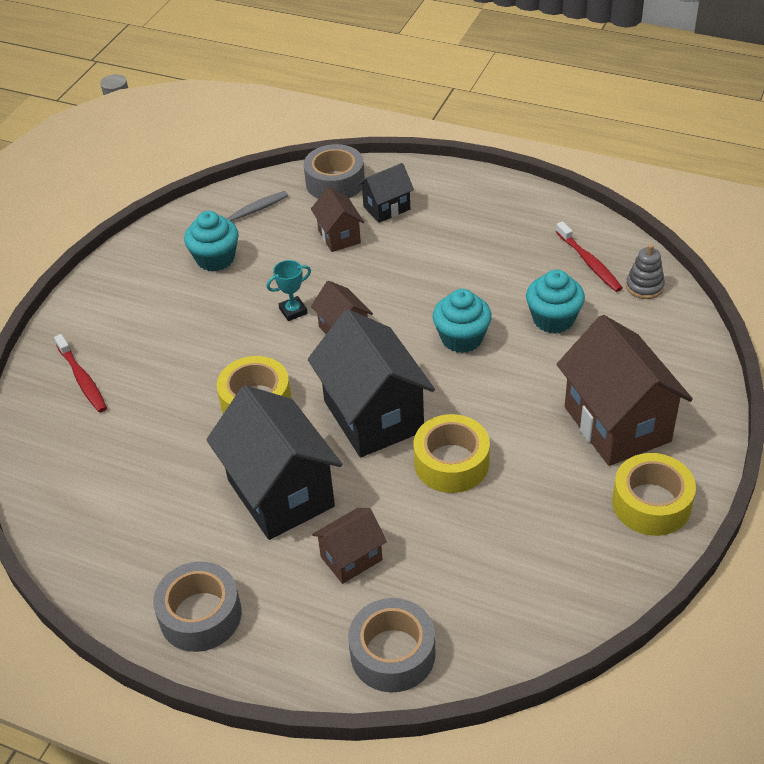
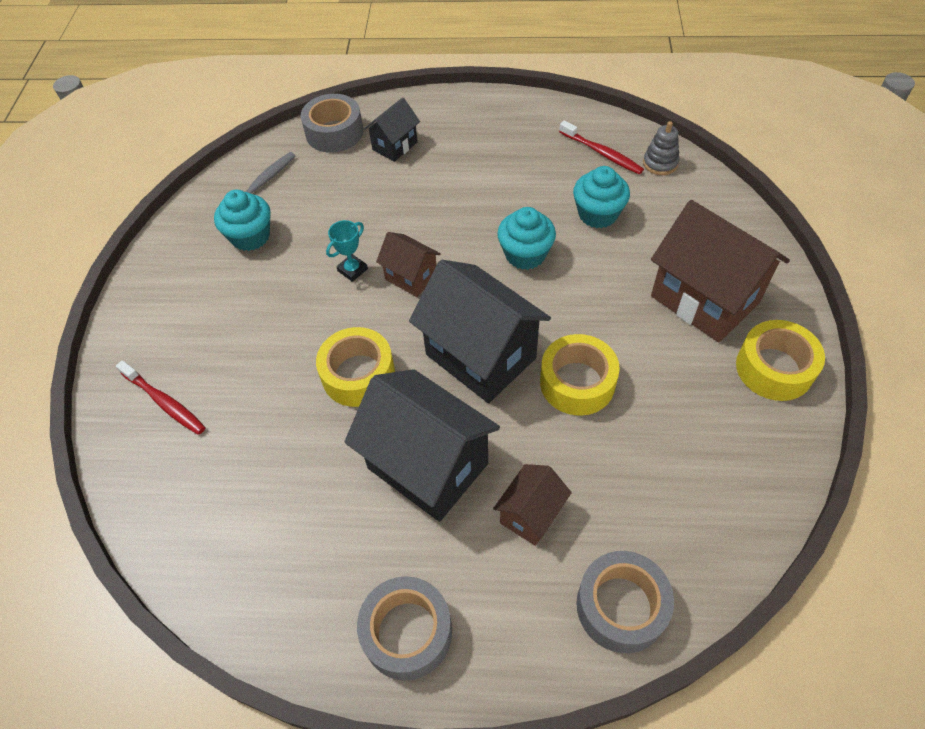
camera: 20 degrees left, 10 degrees up
(339, 236) = (363, 184): brown house -> none

